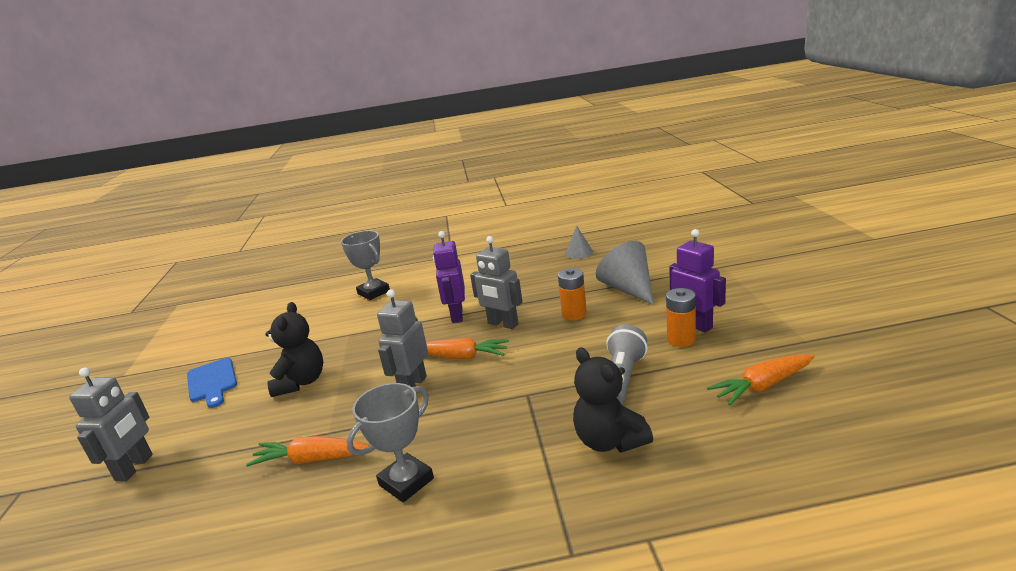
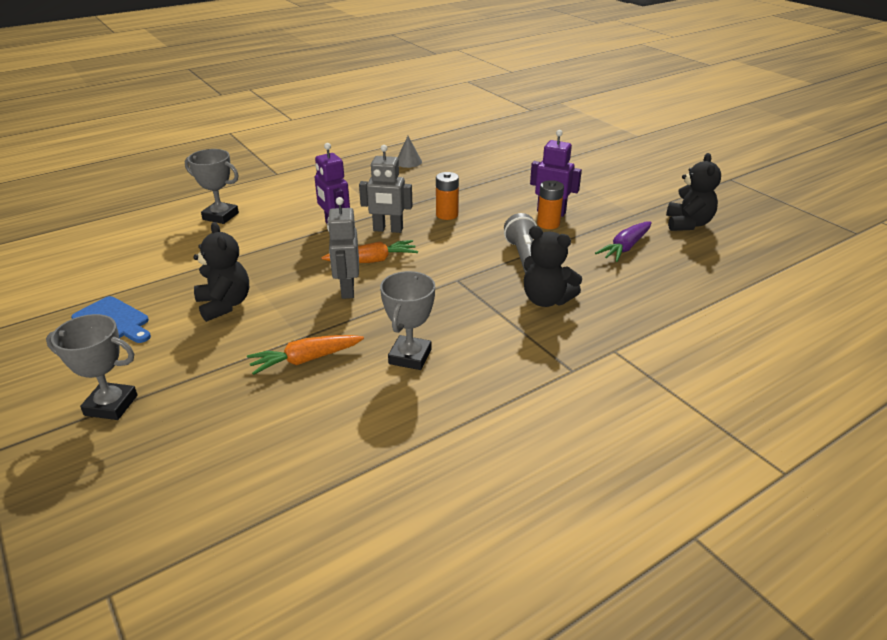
camera: 30 degrees left, 10 degrees up
(135, 467) = (111, 405): grey robot -> grey trophy
(628, 289) = (478, 190): grey cone -> none
(762, 386) = (625, 247): orange carrot -> purple carrot
(878, 365) = (688, 224): none -> black teddy bear

